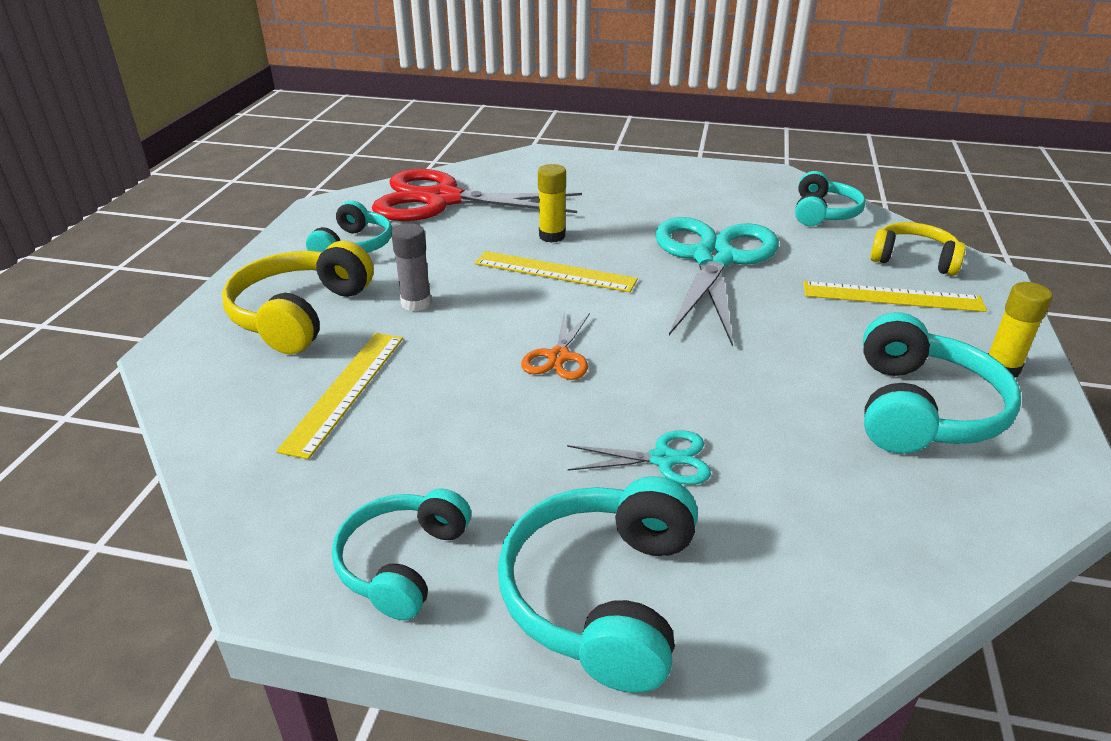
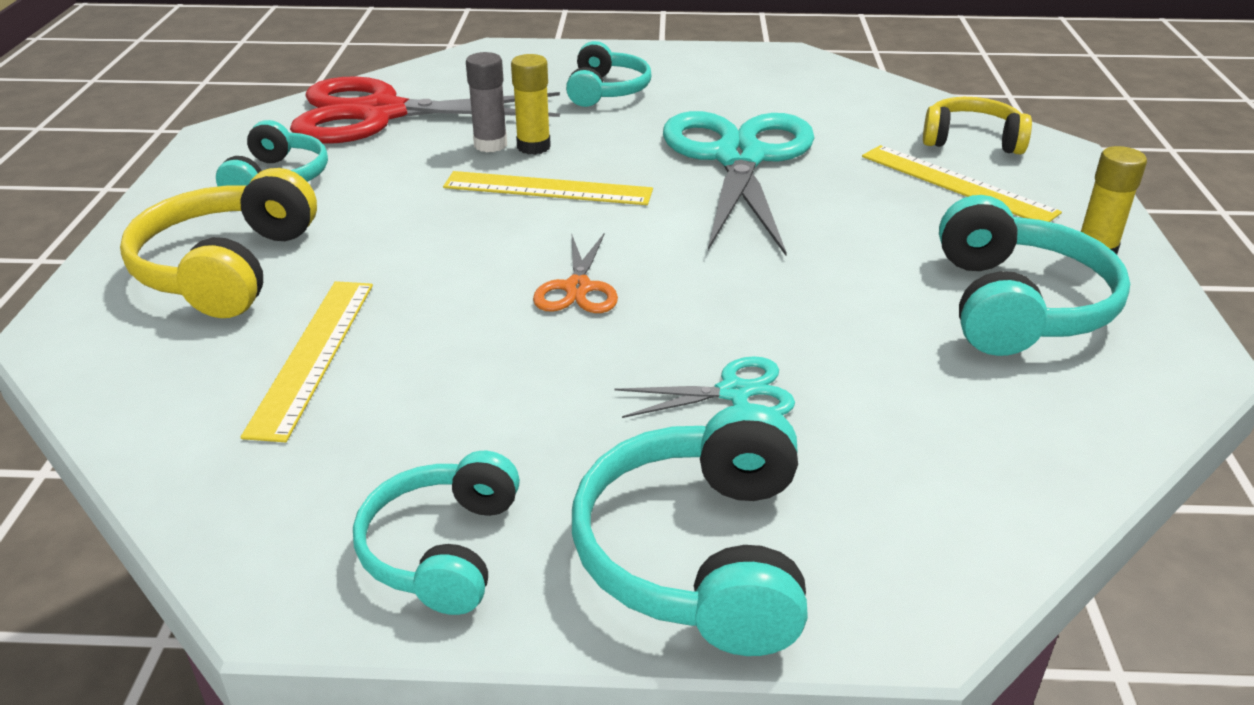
camera: 10 degrees left, 0 degrees up
(416, 303) = (379, 241): grey glue stick -> grey glue stick (490, 145)
(823, 213) = (856, 95): turquoise headphones -> turquoise headphones (606, 91)
(892, 296) = (957, 184): yellow ruler -> yellow ruler turned 45 degrees clockwise

